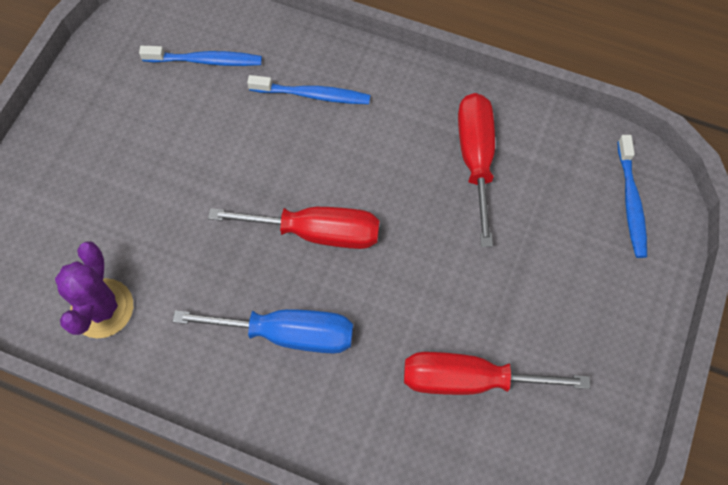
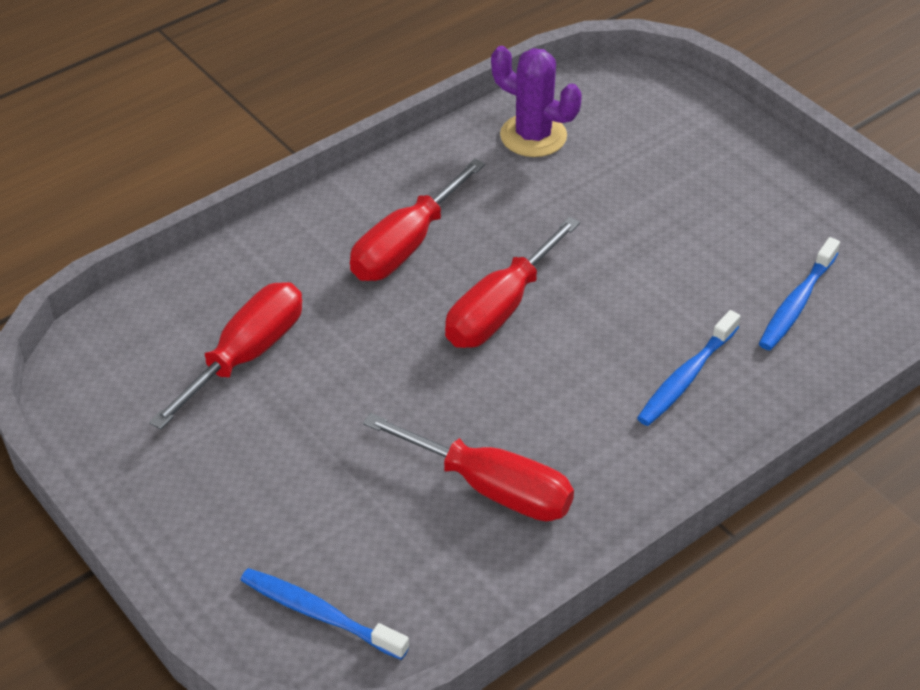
camera: 120 degrees right, 20 degrees down
(288, 334) = (405, 246): blue screwdriver -> red screwdriver

